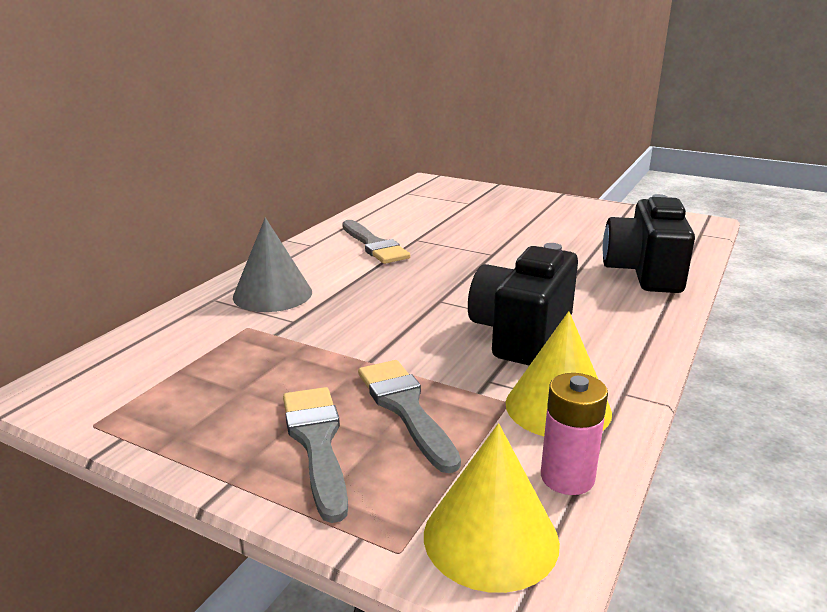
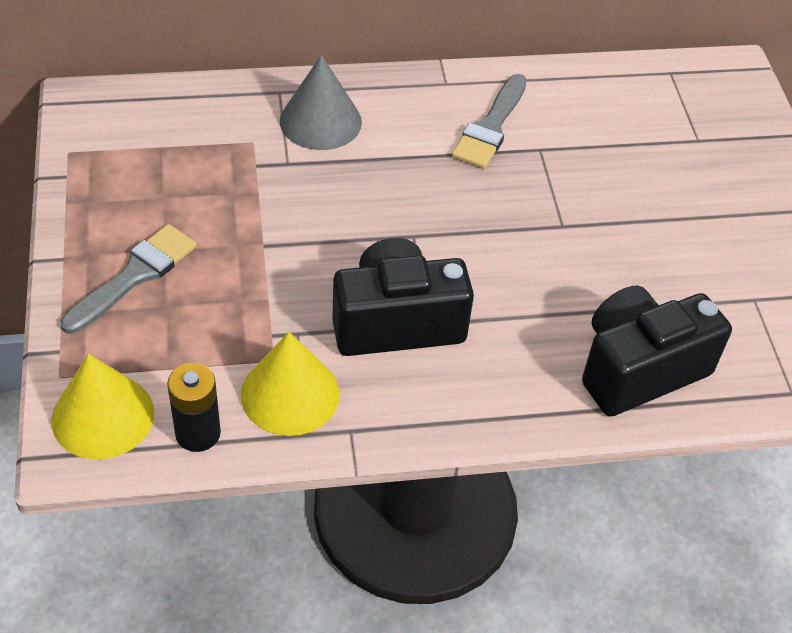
camera: 50 degrees right, 25 degrees up
(405, 408) = (214, 301): grey brush -> none
(567, 477) = (198, 433): pink battery -> black battery

